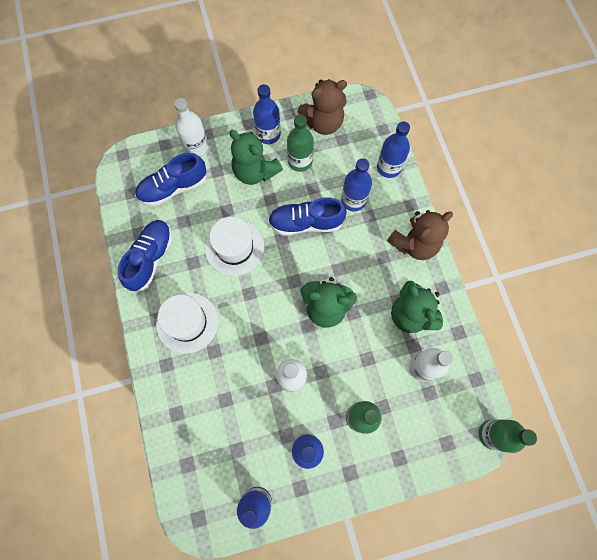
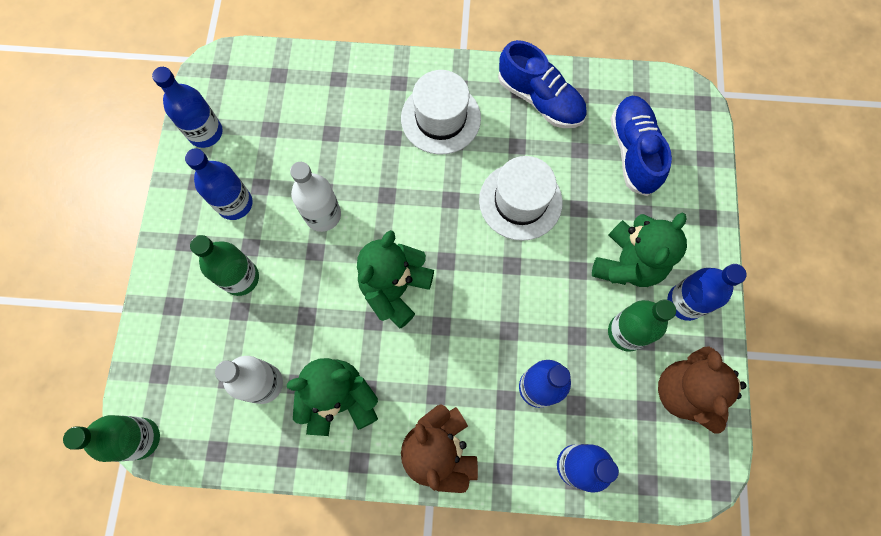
camera: 110 degrees right, 0 degrees up
(196, 146) = (691, 197): white bottle -> none
(255, 171) = (627, 263): green teddy bear -> green teddy bear turned 150 degrees clockwise
(306, 223) = (525, 306): blue shoe -> none

